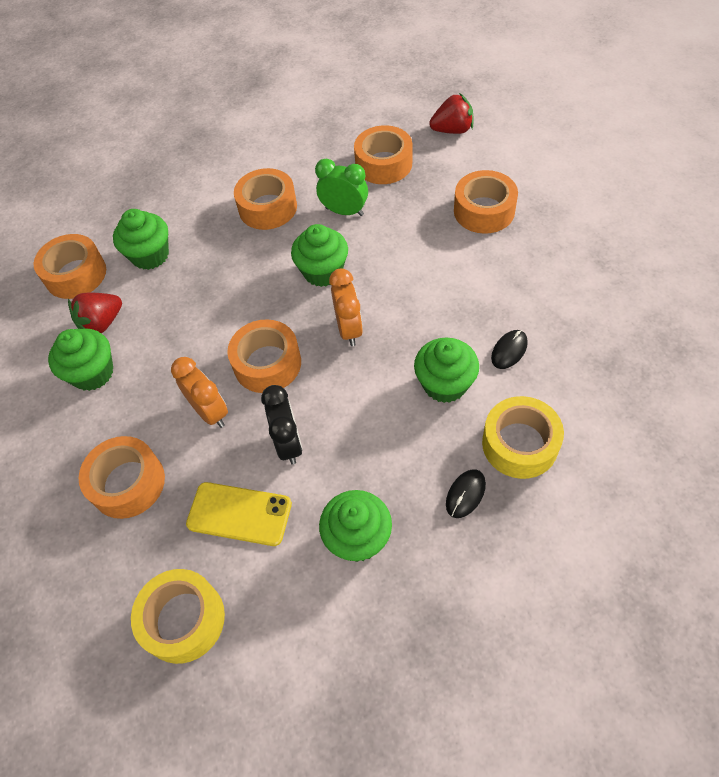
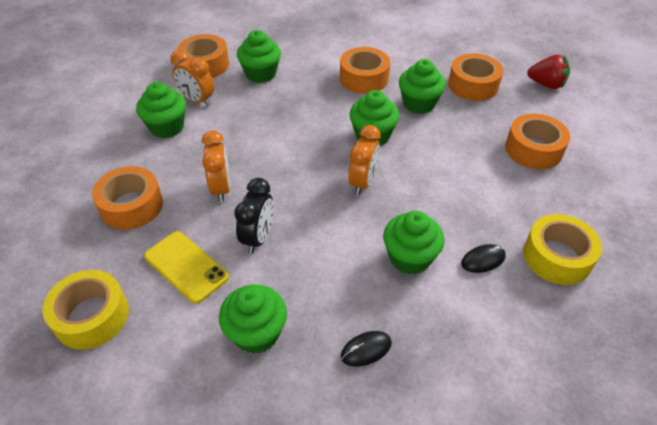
camera: 25 degrees right, 10 degrees down
(102, 323) = (197, 100): red strawberry -> orange clock
(267, 363) = (285, 177): orange tape -> none
(344, 211) = (419, 104): green clock -> green cupcake
(519, 444) = (441, 336): yellow tape -> yellow tape (557, 257)

